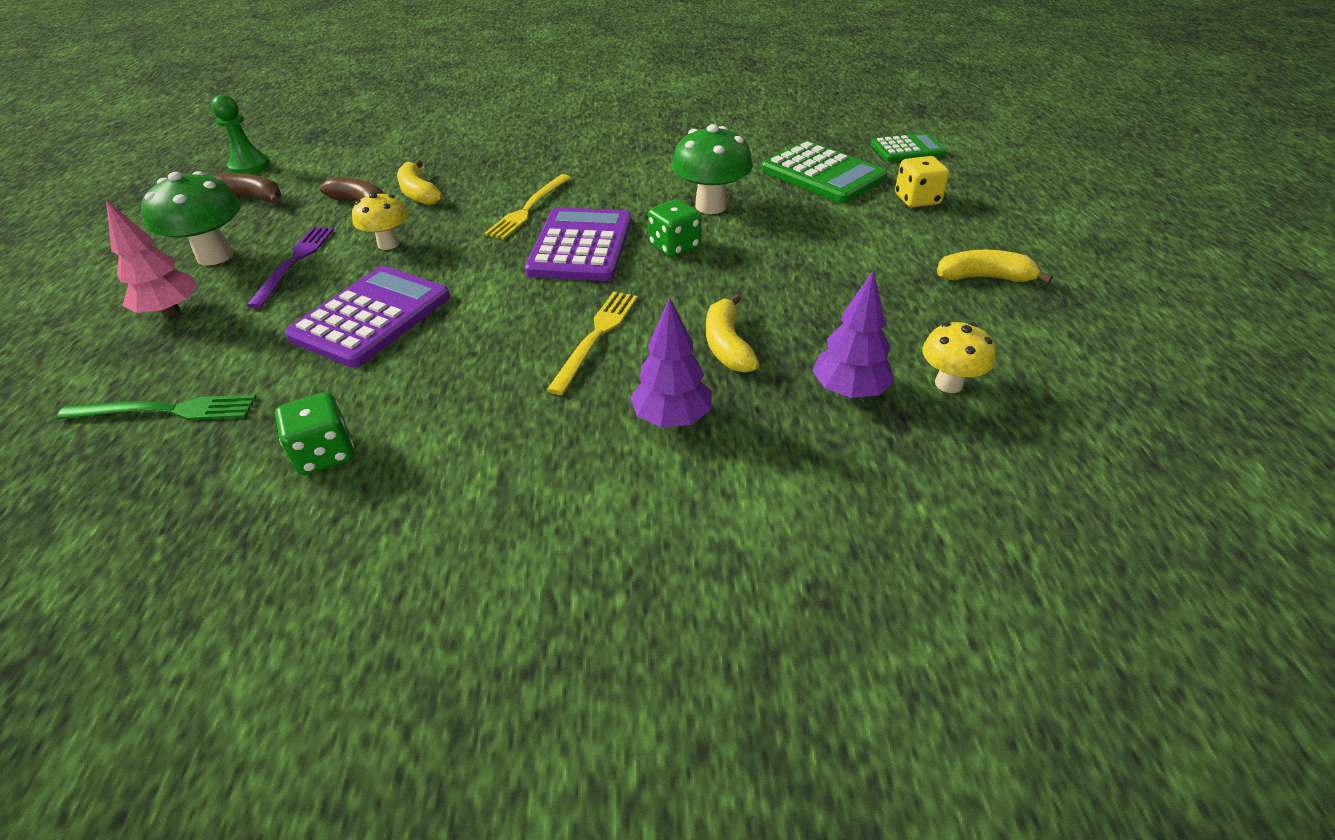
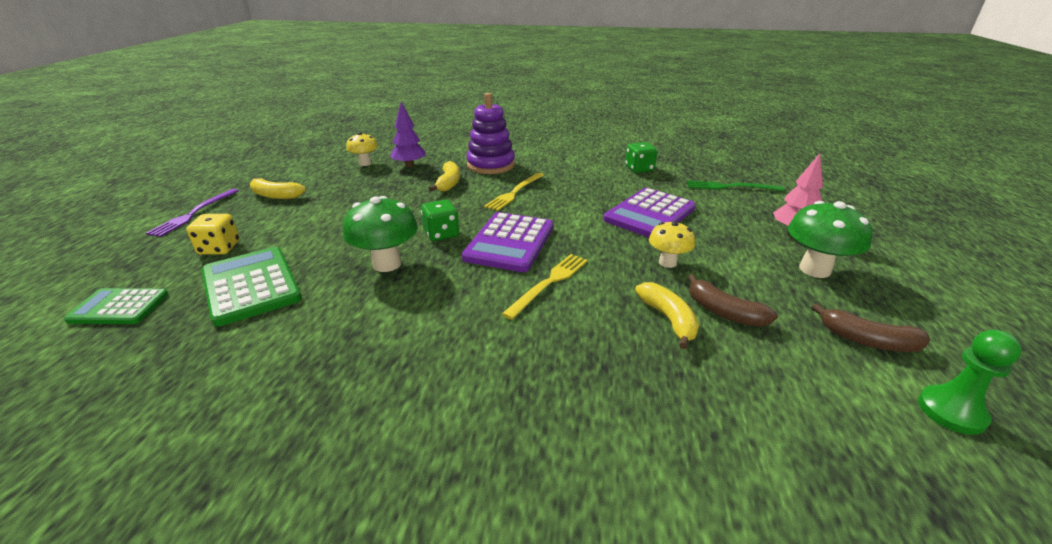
camera: 170 degrees left, 10 degrees down
(294, 262) = (737, 256): purple fork -> purple fork (194, 214)
(672, 418) = (491, 165): purple tree -> purple stacking toy

